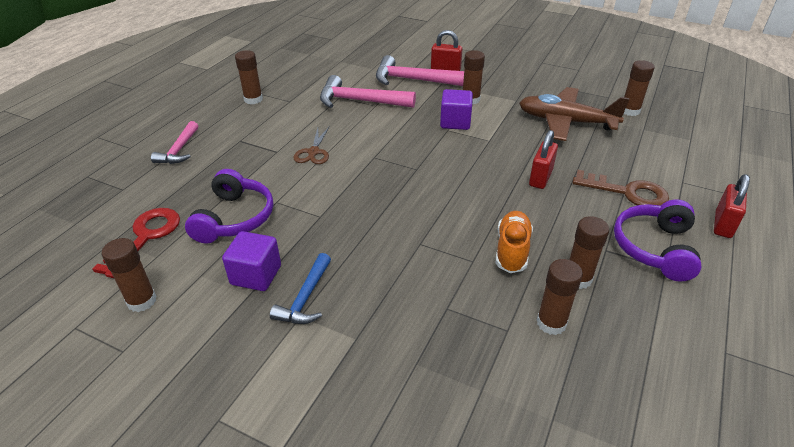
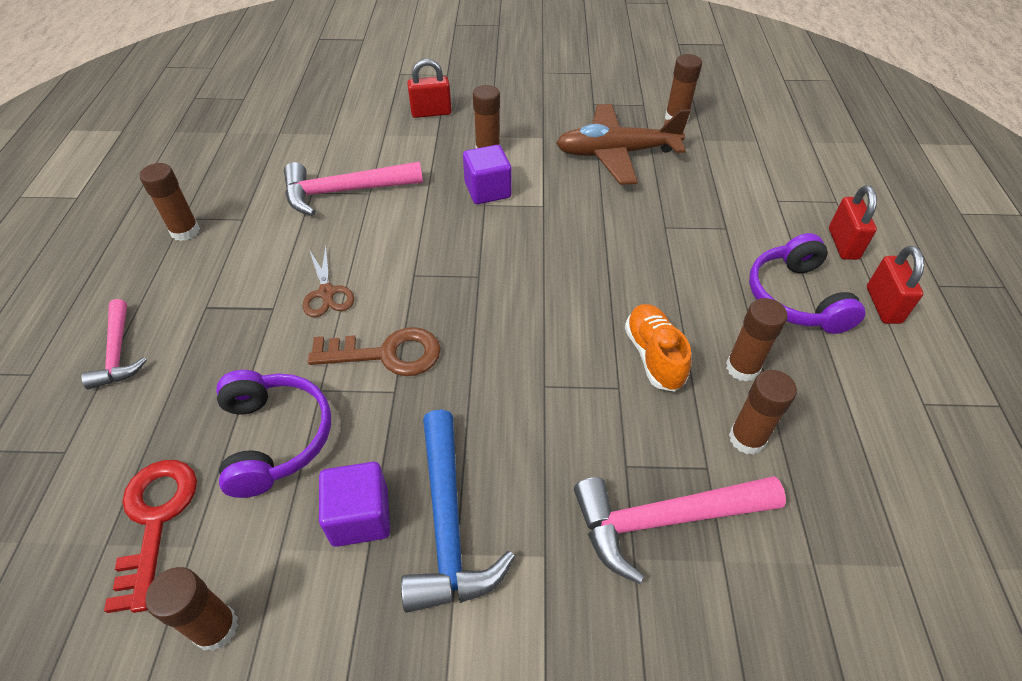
camera: 25 degrees left, 10 degrees up
(305, 298) = (447, 524): blue hammer -> blue hammer, size x1.61
(413, 80) = (397, 139): pink hammer -> pink hammer (664, 520)
(540, 178) = (630, 242): red padlock -> red padlock (883, 305)
(627, 192) = (731, 232): brown key -> brown key (386, 354)

